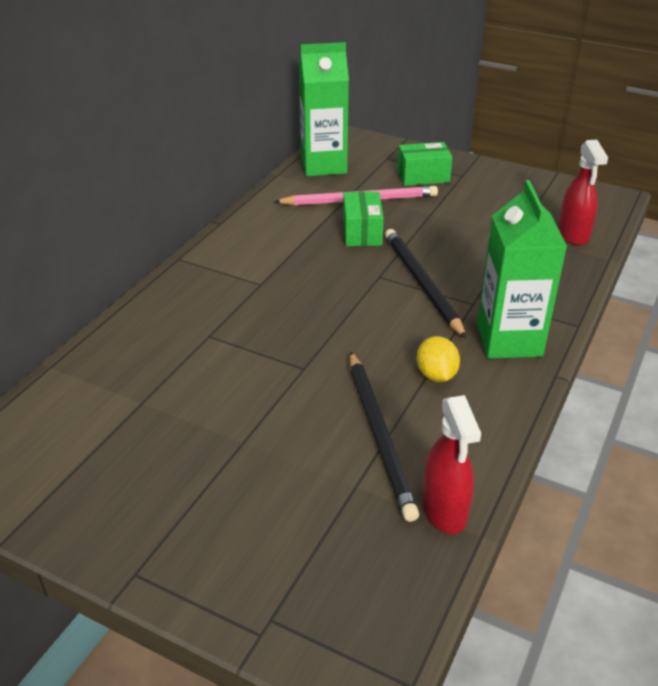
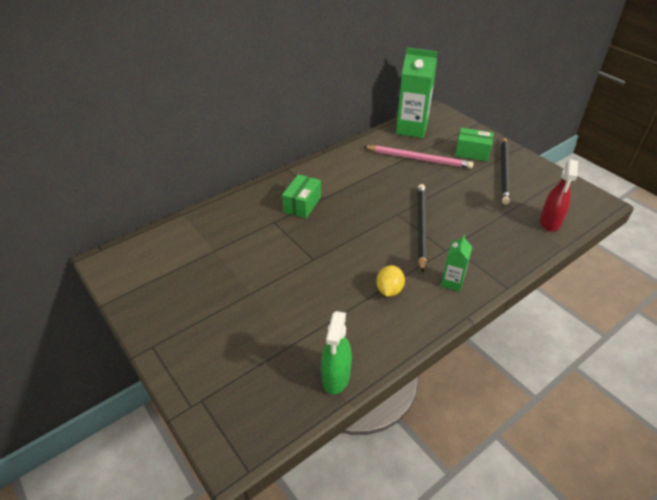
camera: 25 degrees right, 5 degrees up
(362, 232) = (406, 181): green box -> green box (302, 204)
(379, 435) = (329, 316): black pencil -> black pencil (504, 171)
(444, 510) = (336, 377): red spray bottle -> green spray bottle
(509, 340) = (452, 282): green carton -> green carton, size x0.51

